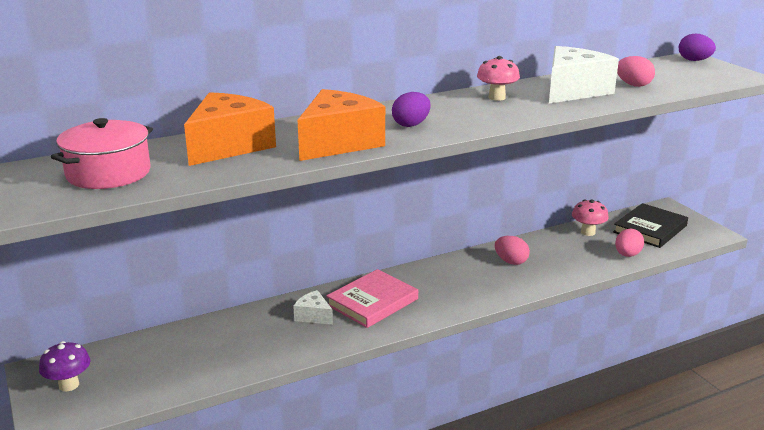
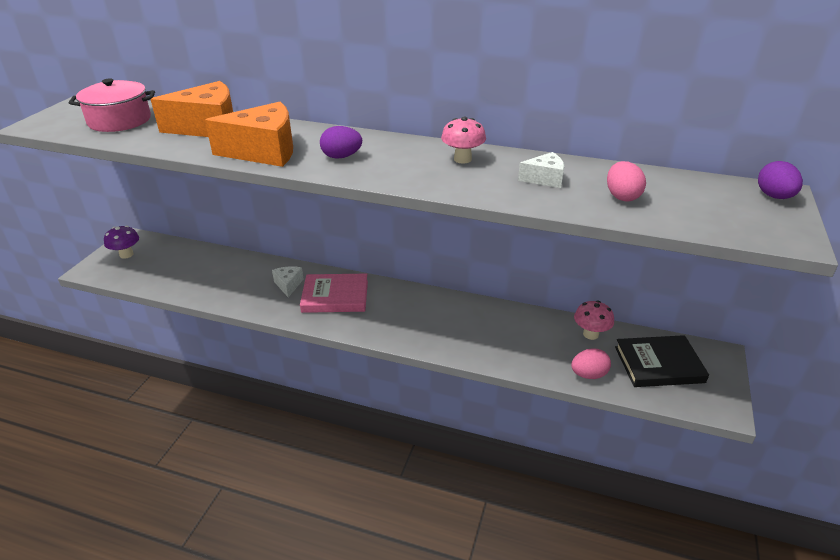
camera: 45 degrees right, 10 degrees up
(511, 261) = (479, 322): pink egg -> none
(573, 91) = (545, 179): white cheese -> white cheese, size x0.50

